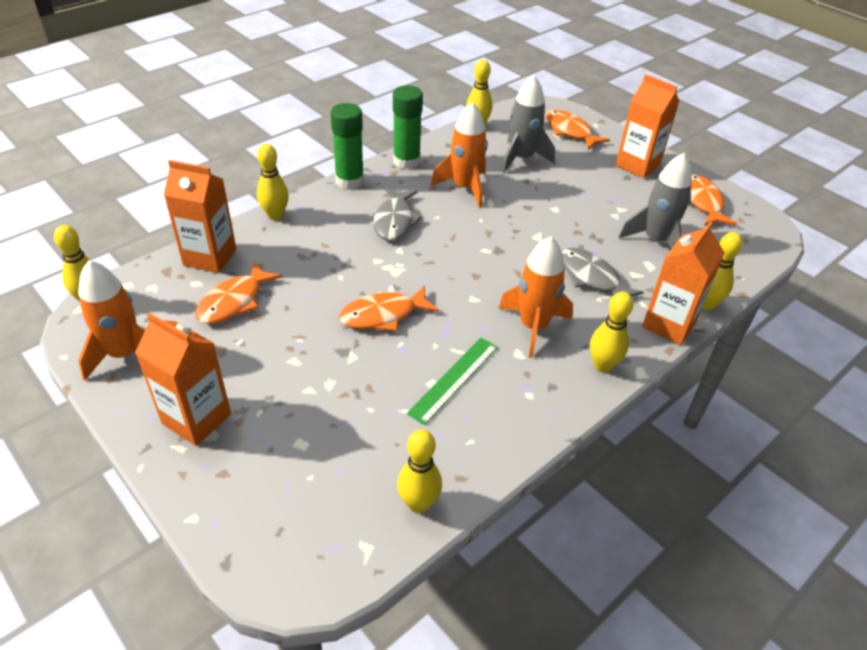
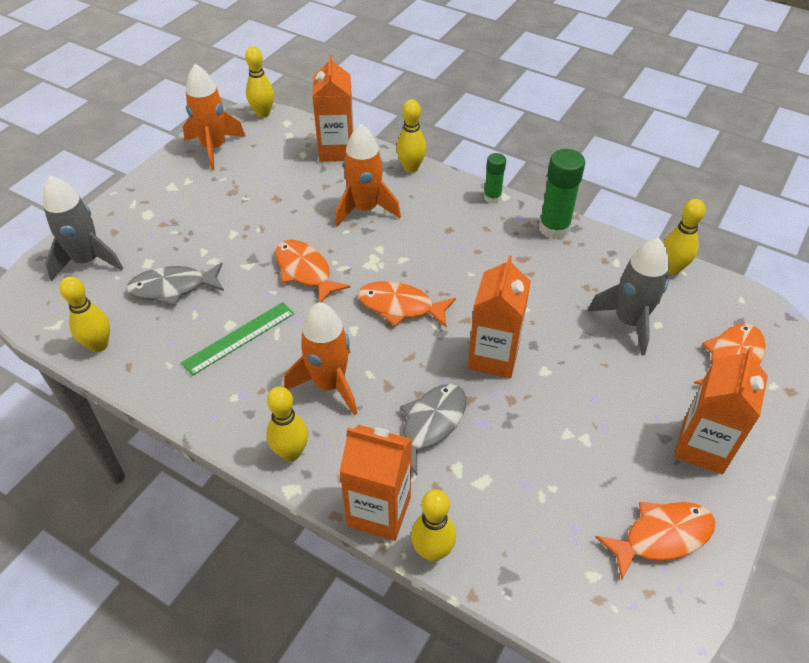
camera: 75 degrees right, 5 degrees up
(196, 419) = (160, 203): orange carton -> orange carton (493, 357)
(234, 302) = (289, 181): orange fish -> orange fish (400, 306)
(349, 181) = (492, 197): green glue stick -> green glue stick, size x0.59
(395, 221) = (446, 245): grey fish -> grey fish (173, 288)
(454, 379) = (239, 338): green ruler -> green ruler turned 60 degrees counterclockwise
(465, 188) = (535, 284): orange rocket -> orange rocket (365, 209)
(655, 240) = (538, 484): grey rocket -> grey rocket (87, 261)

